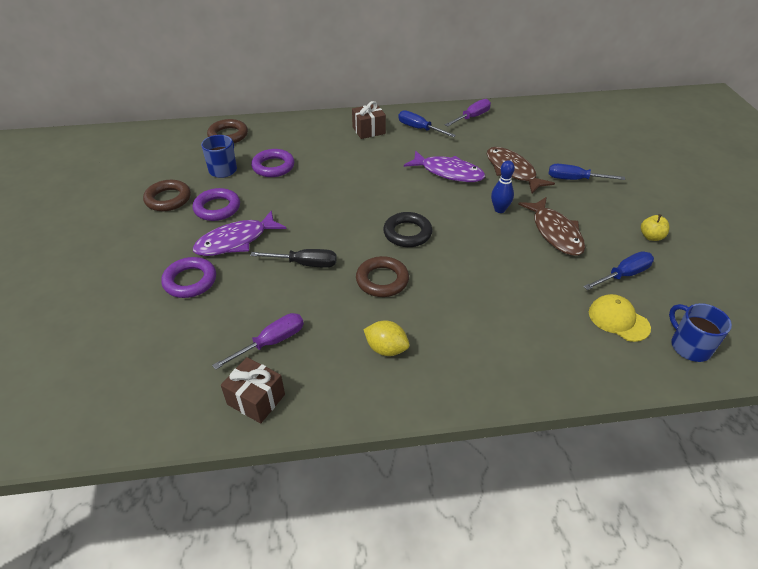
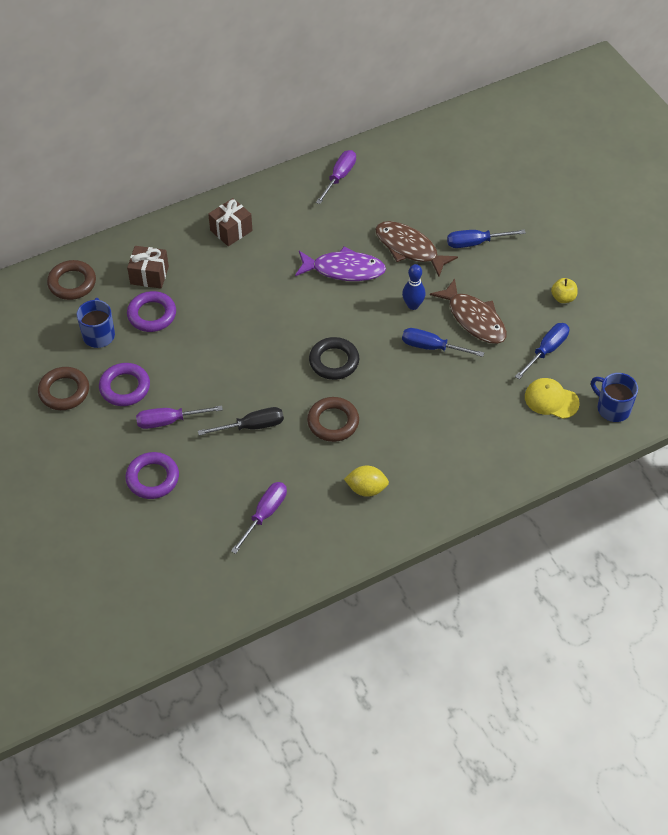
camera: 20 degrees left, 10 degrees up
(236, 241) = (169, 421): purple fish -> purple screwdriver
(256, 399) = (280, 567): brown gift -> brown gift (149, 275)
(419, 129) = (287, 212): blue screwdriver -> blue screwdriver (432, 347)

